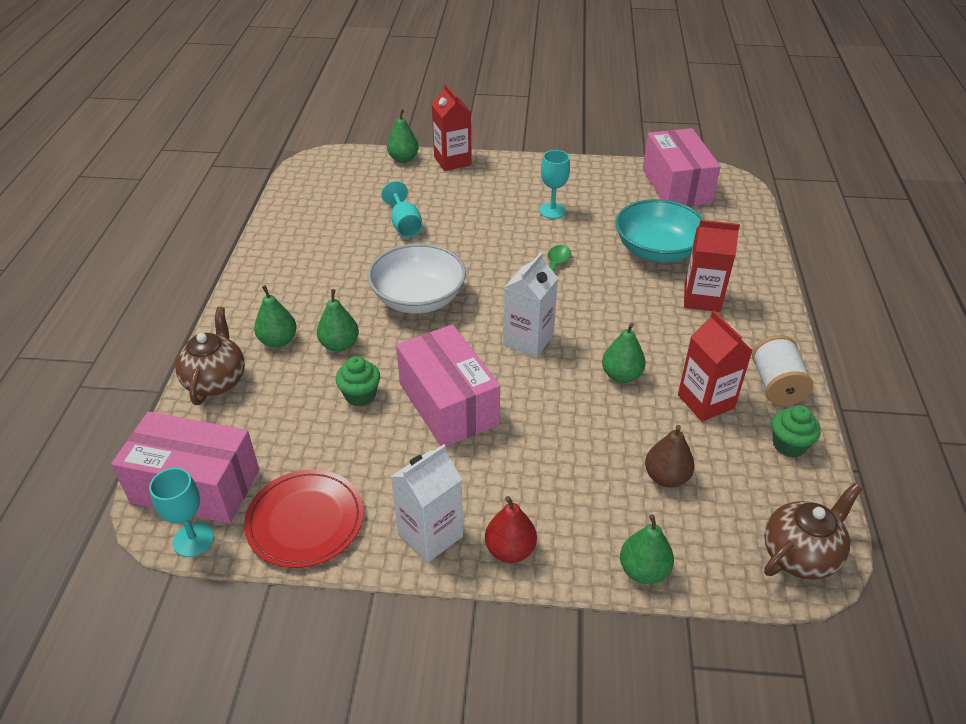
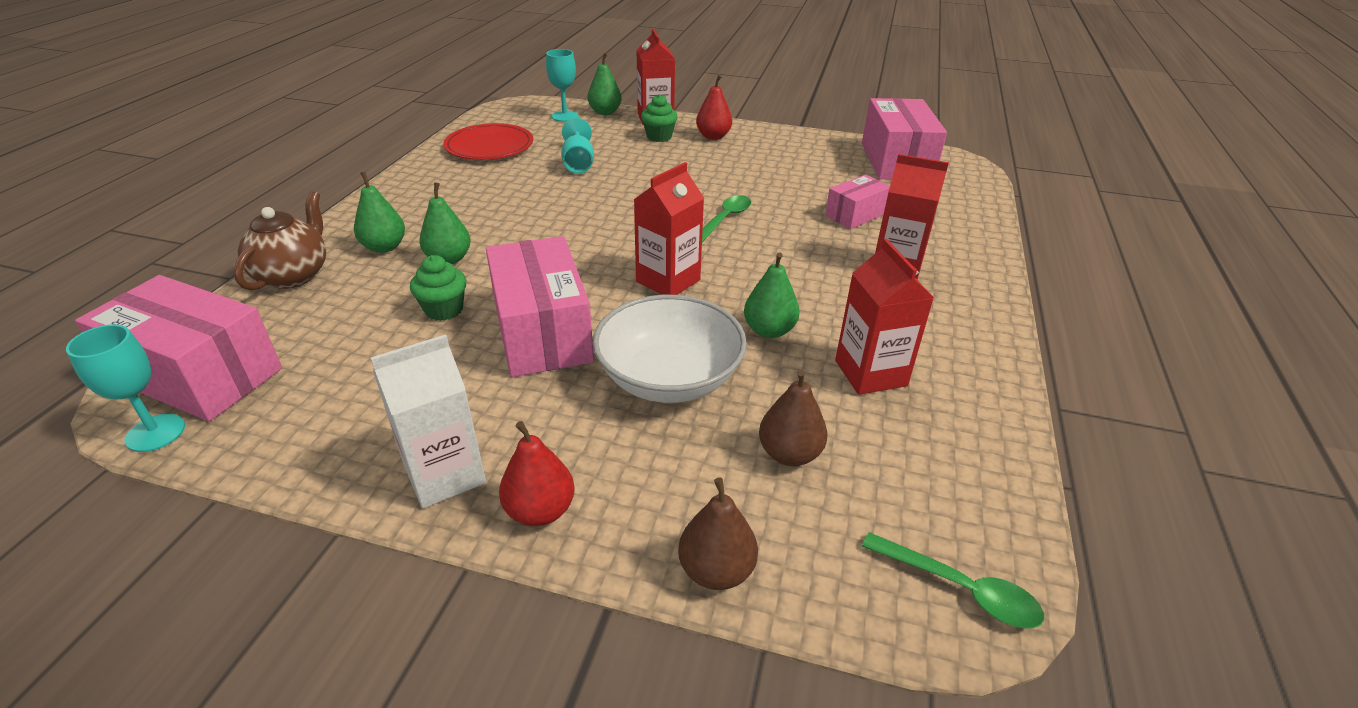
camera: 10 degrees right, 5 degrees down
(305, 521) = (300, 433): red plate -> red plate (489, 146)
(418, 299) = (559, 228): white bowl -> white bowl (669, 378)
(512, 177) = (713, 136): none -> red pear
(528, 340) = (668, 281): white carton -> red carton
(552, 211) = (746, 168): turquoise goblet -> turquoise goblet (565, 116)
(643, 570) = (716, 570): green pear -> brown pear
(657, 250) = (855, 215): turquoise bowl -> pink box
(776, 385) = (971, 368): white spool -> none
(789, 445) = (974, 440): green cupcake -> green cupcake (659, 137)
(800, 555) = (960, 589): brown teapot -> green spoon

